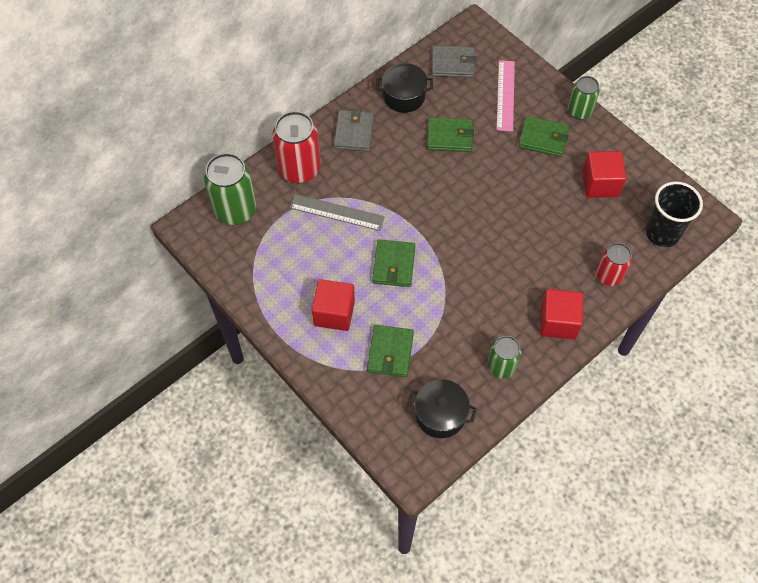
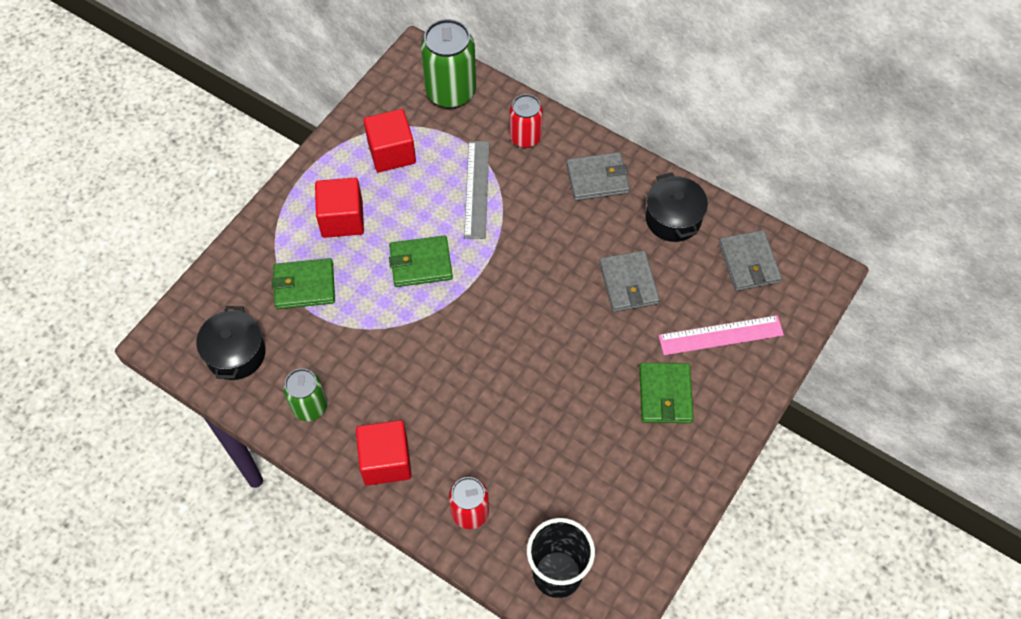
camera: 75 degrees right, 0 degrees up
(299, 169) = (525, 137): red can -> red can, size x0.62
(450, 137) = (628, 283): green wallet -> grey wallet
(579, 111) = (729, 433): green can -> none
(600, 184) = (614, 479): red cube -> red cube (391, 152)

